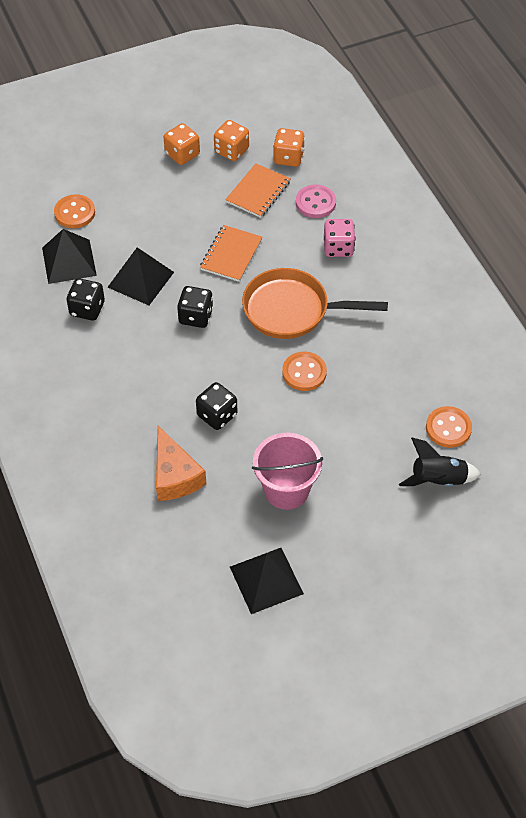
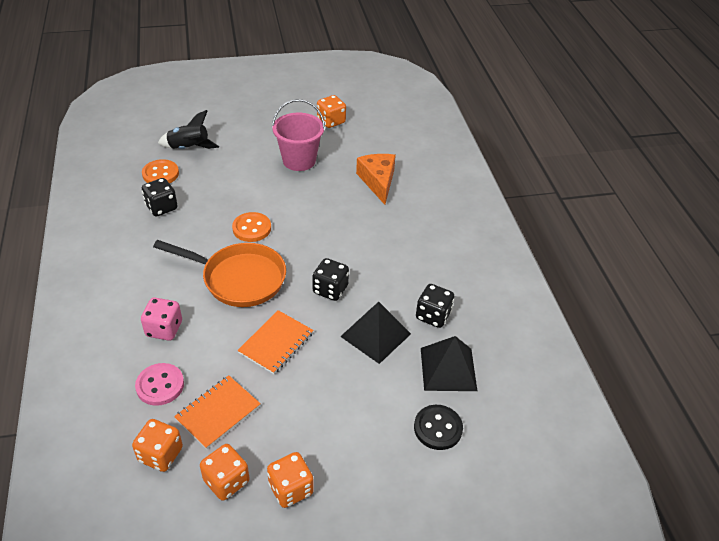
camera: 170 degrees left, 10 degrees down
(74, 213) = (438, 428): orange button -> black button
(217, 415) = (335, 212): black dice -> black dice (161, 207)
(266, 580) = (331, 121): black pyramid -> orange dice

